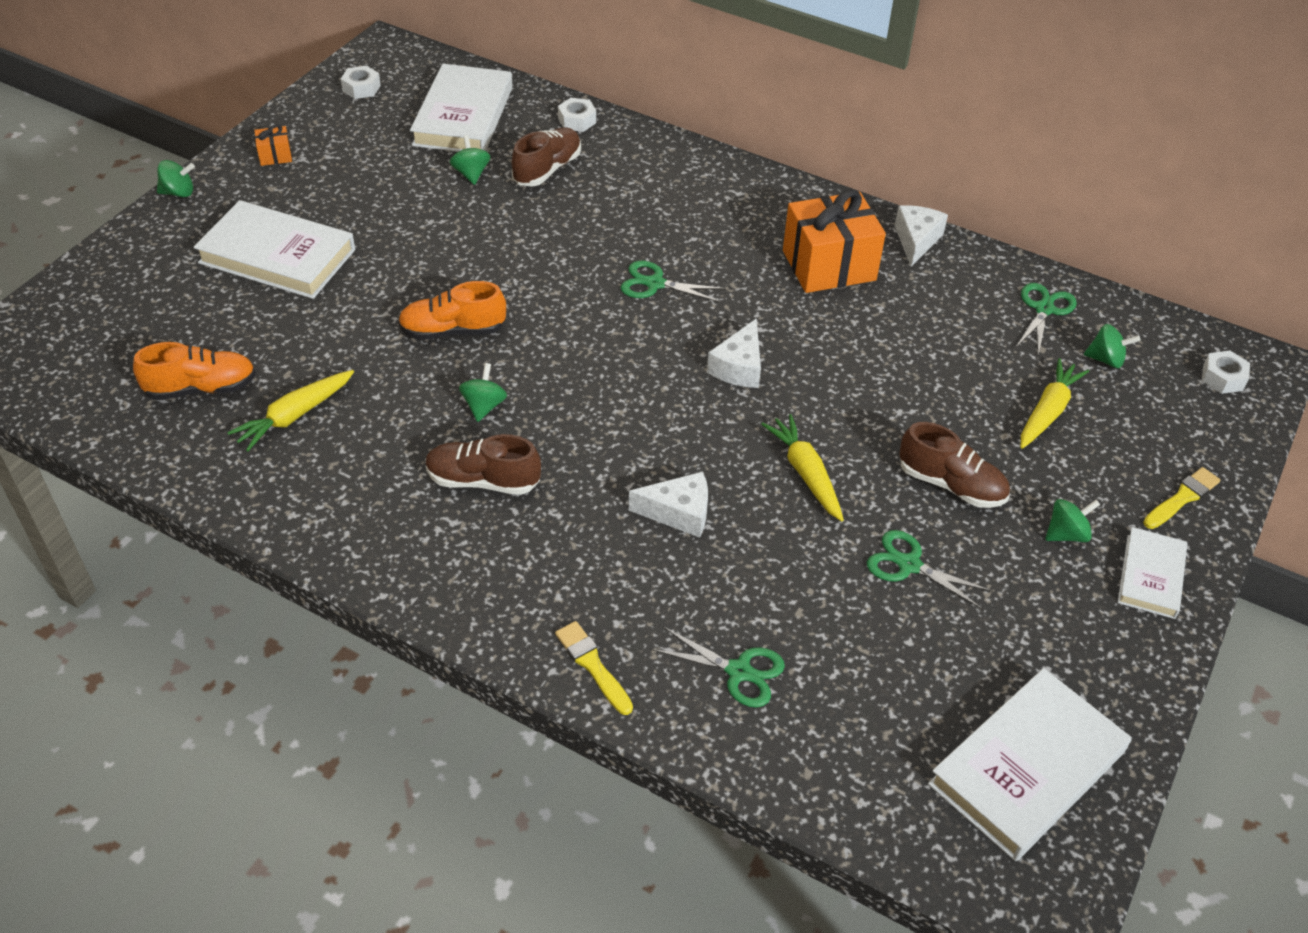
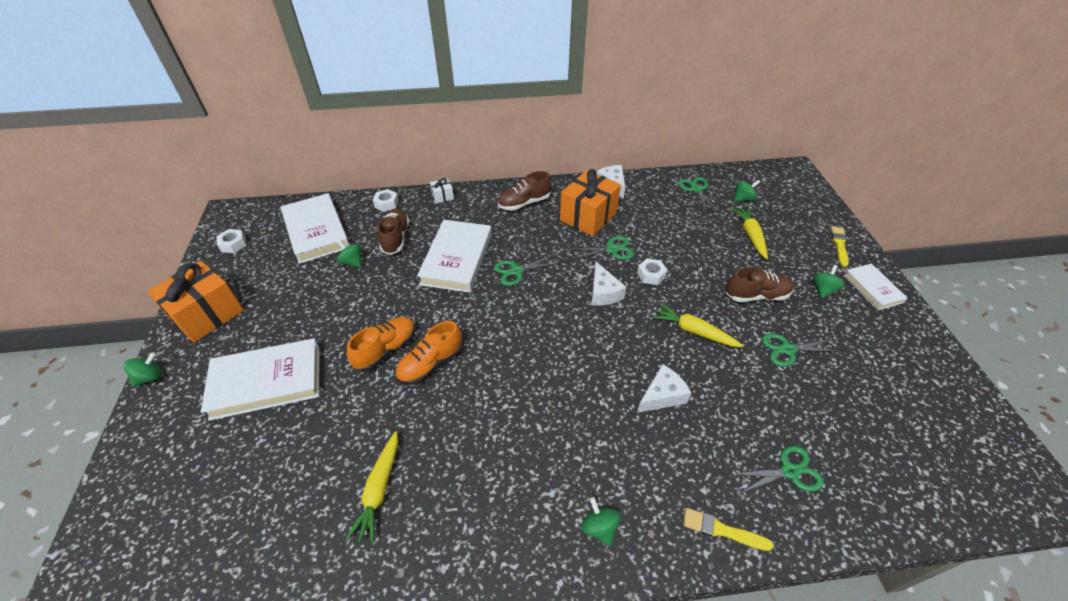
camera: 35 degrees left, 0 degrees up
(201, 388) = (290, 515): orange shoe -> orange shoe (386, 349)
(275, 156) = (207, 315): orange gift -> orange gift, size x2.31
(483, 481) = (542, 451): brown shoe -> brown shoe (524, 203)
(484, 406) = (495, 401): green spinning top -> green spinning top (599, 527)
(657, 144) = (442, 196): none -> white gift
(812, 323) = (612, 249): none -> green scissors
(1027, 768) = (949, 423): white book -> white book (457, 259)
(1222, 378) = (789, 183): white nut -> white nut (651, 275)

